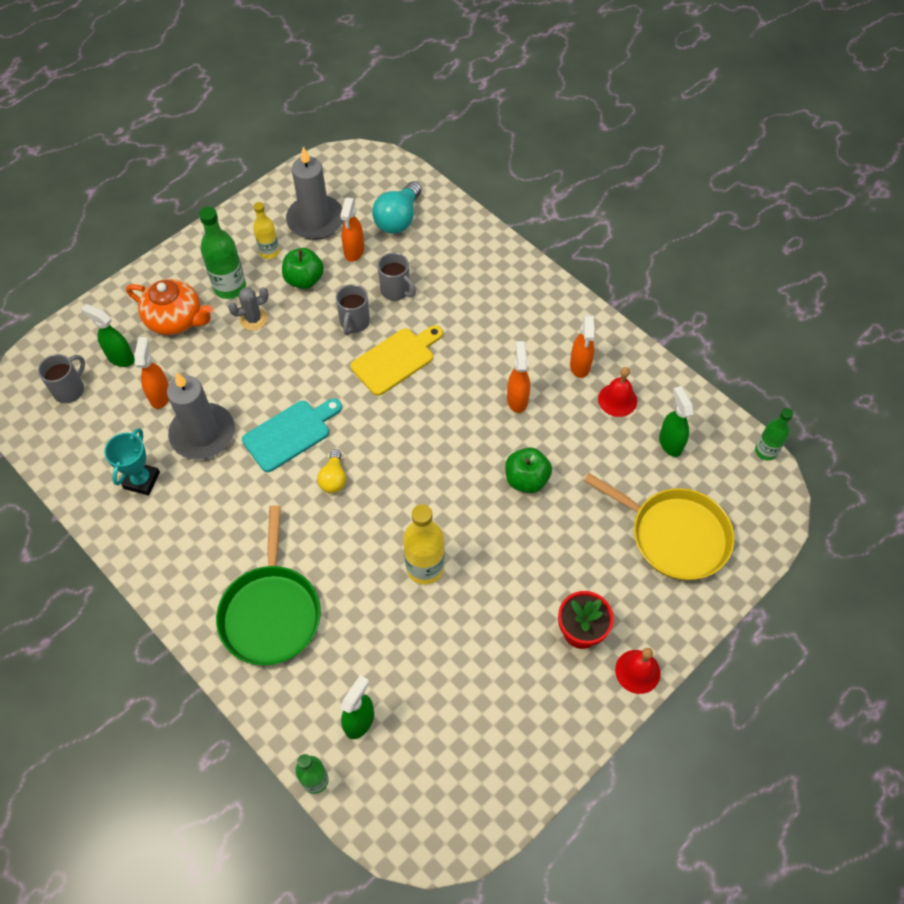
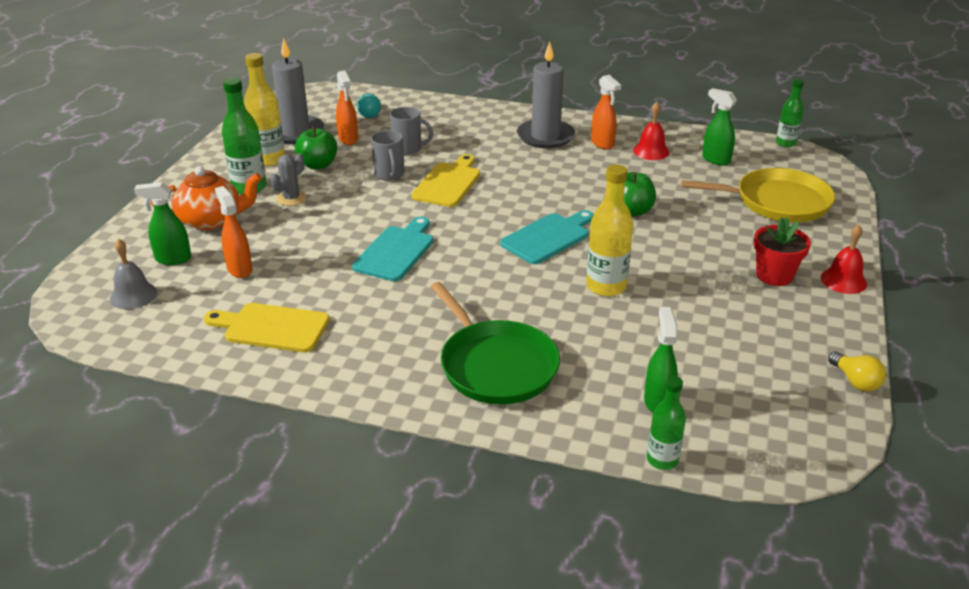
camera: 30 degrees left, 25 degrees down
(70, 390) = (133, 295): grey mug -> grey bell
(142, 480) = (272, 328): turquoise trophy -> yellow cutting board
(203, 434) = (308, 278): grey candle -> grey candle (545, 136)
(269, 252) = (269, 159): yellow bottle -> yellow bottle, size x1.59
(333, 478) = (466, 264): yellow light bulb -> yellow light bulb (855, 381)
(398, 219) = (370, 114): turquoise light bulb -> turquoise light bulb, size x0.60
(426, 478) = (548, 237): none -> turquoise cutting board
(517, 399) = (574, 173): orange spray bottle -> none

